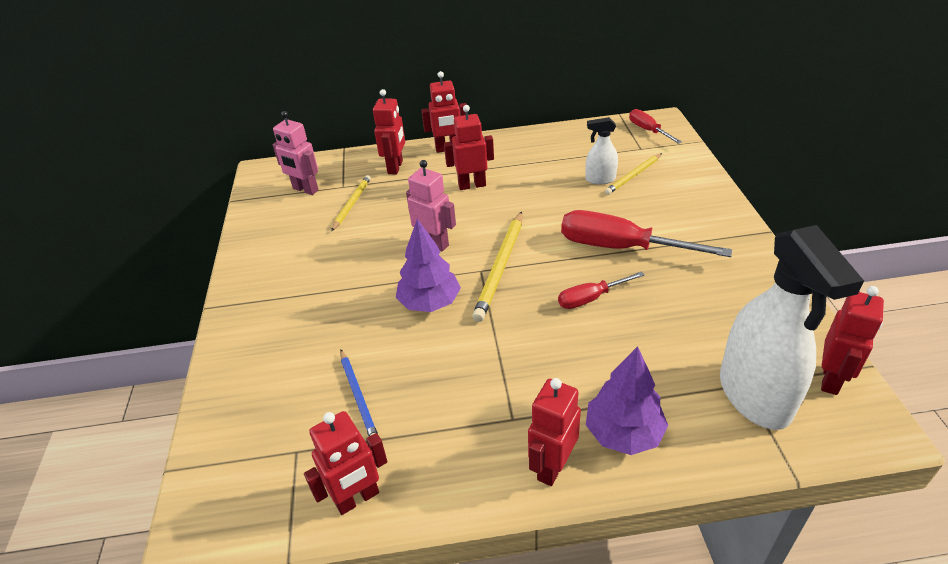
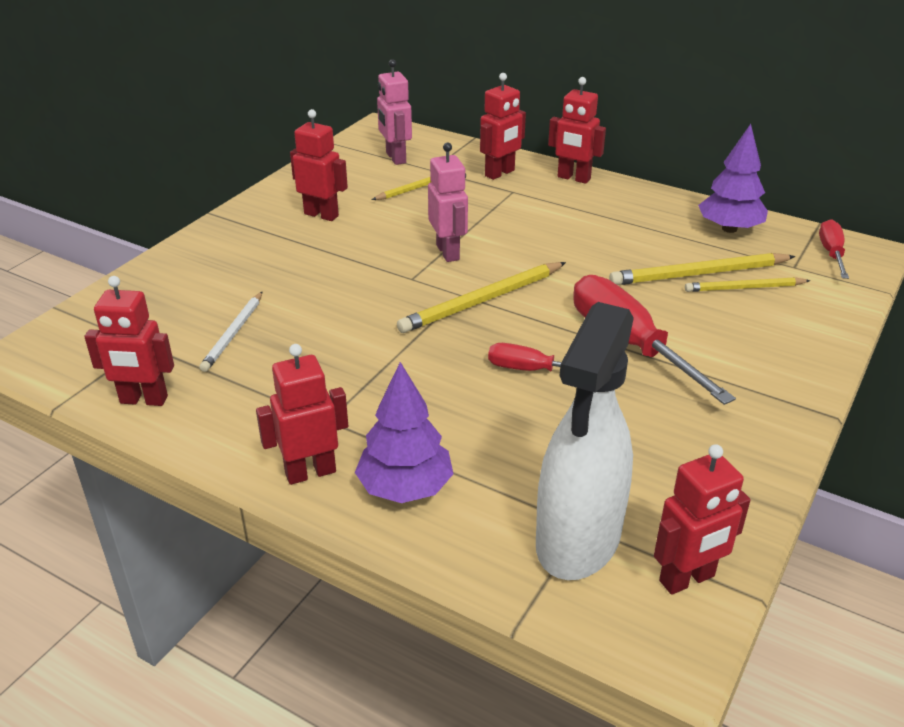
camera: 35 degrees right, 5 degrees down
(359, 397) = (233, 334): blue pencil -> white pencil
(429, 303) = (380, 296): purple tree -> purple tree (729, 229)
(472, 185) = (552, 220): red robot -> red robot (321, 215)
(600, 179) = (699, 274): white spray bottle -> yellow pencil

